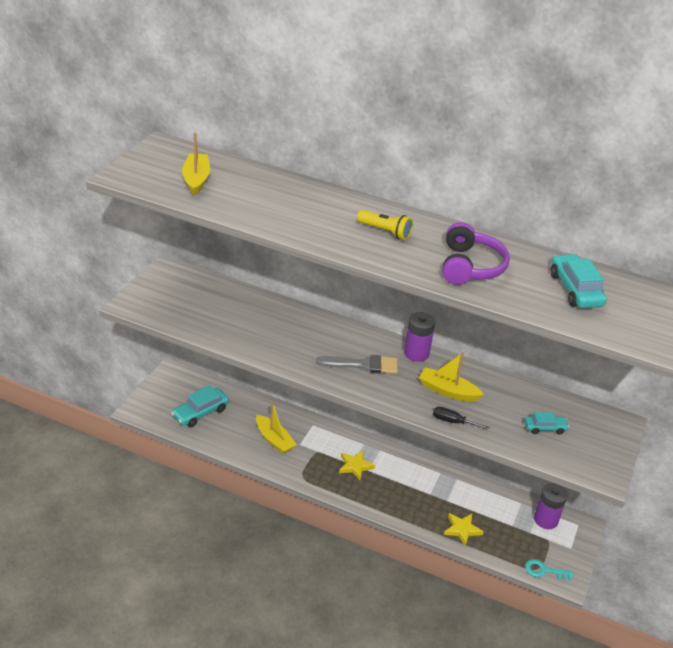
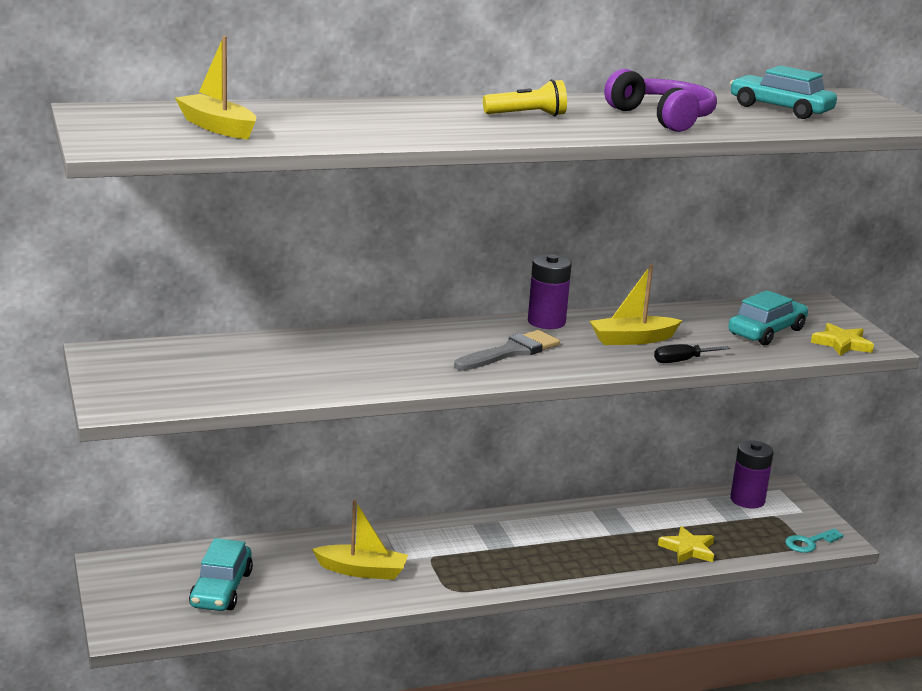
camera: 40 degrees left, 15 degrees down
(355, 466) = (495, 549): yellow star -> yellow star (842, 344)
(545, 428) = (766, 332): turquoise car -> turquoise car, size x1.65

